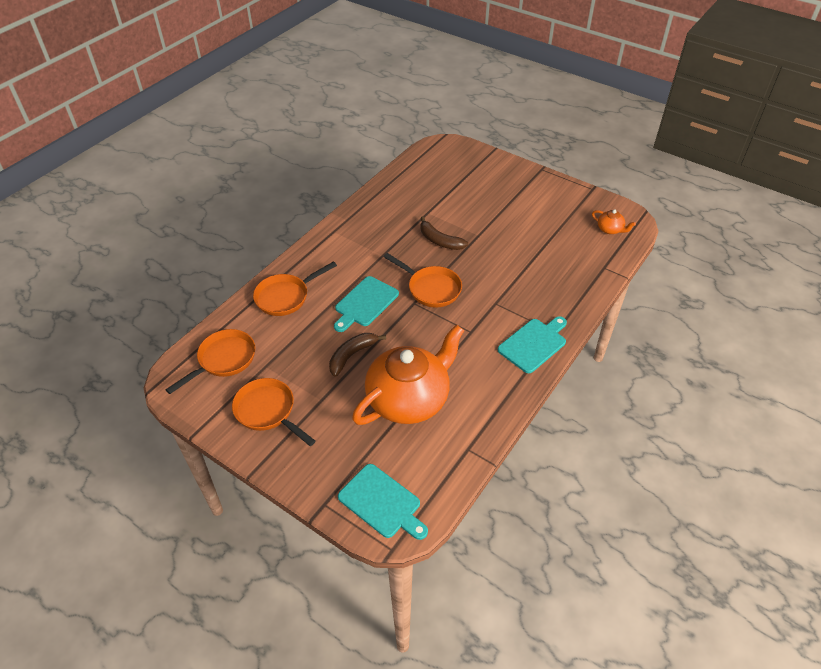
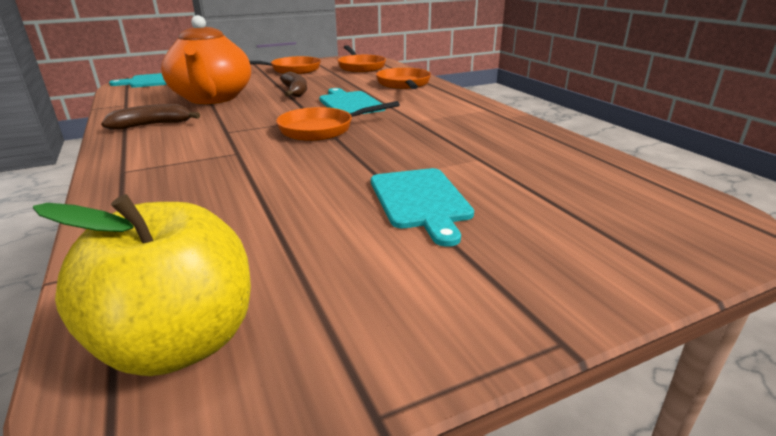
camera: 120 degrees right, 20 degrees down
(440, 241) = (402, 151): brown banana -> brown banana (152, 125)
(534, 344) = (139, 154): turquoise cutting board -> turquoise cutting board (420, 200)
(610, 229) = (180, 343): orange teapot -> yellow apple

